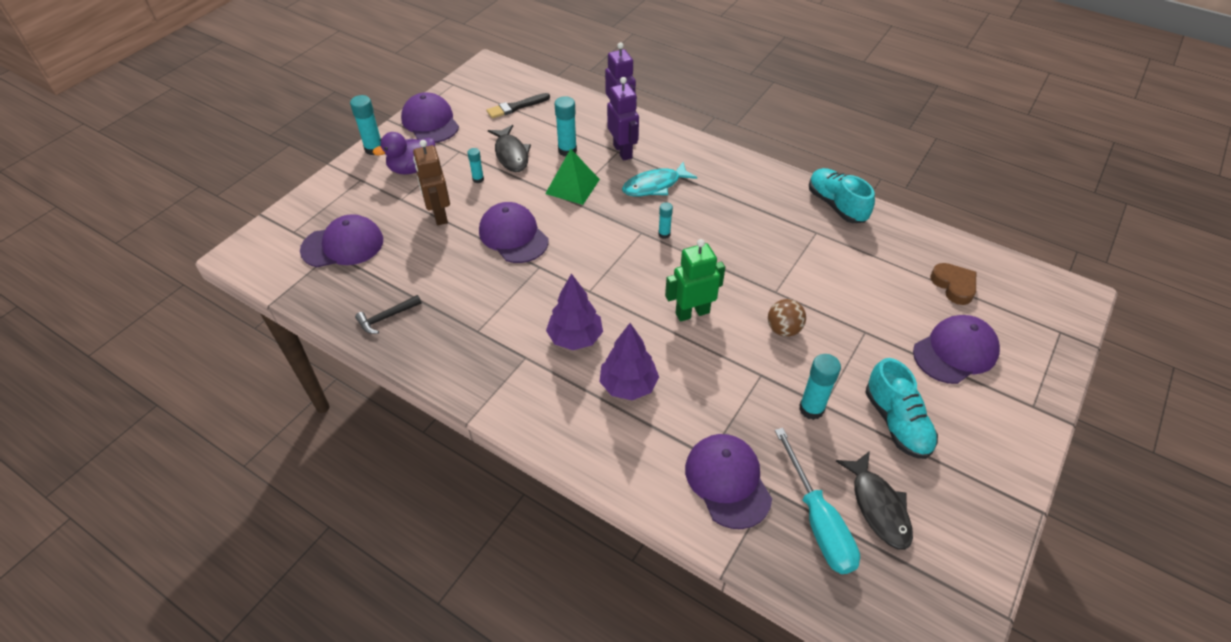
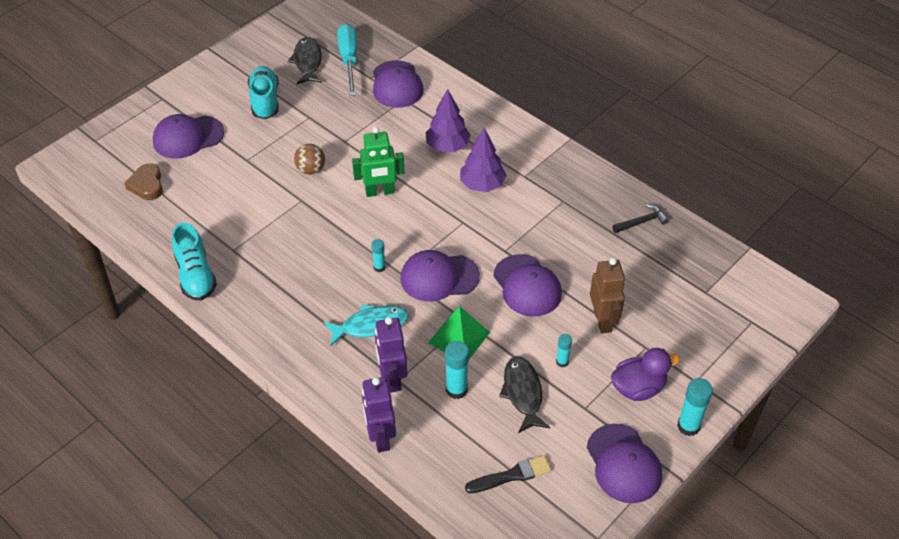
camera: 170 degrees left, 0 degrees up
(343, 245) = (696, 298): purple cap -> purple cap (439, 277)
(811, 409) = (319, 115): turquoise glue stick -> none

